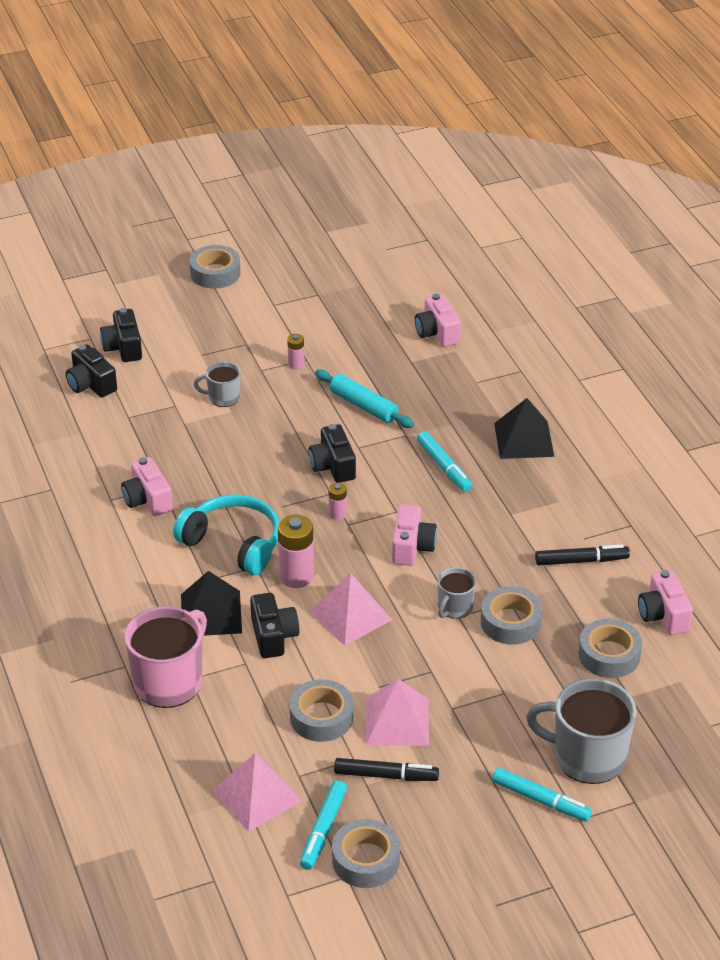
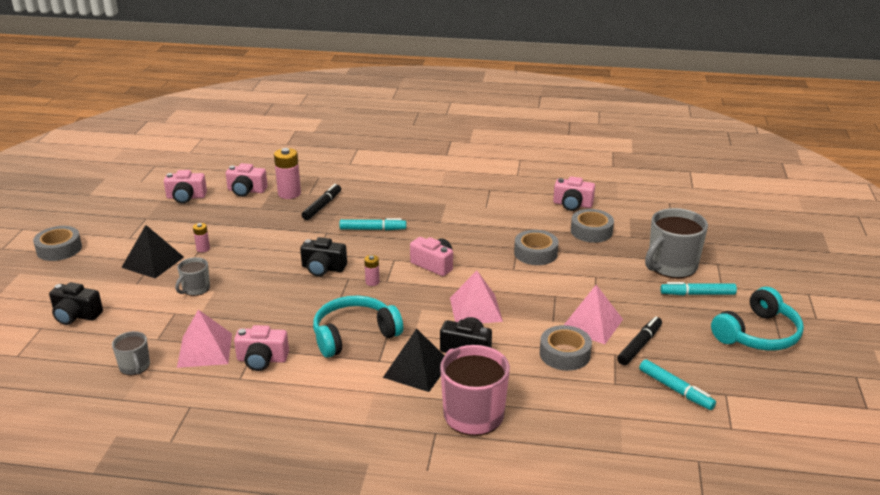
camera: 60 degrees left, 10 degrees down
(91, 384) = (95, 345): black camera -> none
(257, 795) = (623, 409): pink pyramid -> pink pyramid (205, 350)
(296, 576) = (416, 319): pink battery -> pink battery (289, 194)
(364, 406) = (279, 238): turquoise rolling pin -> none
(366, 860) = (714, 380): grey tape -> none
(383, 298) = (186, 197): none -> pink camera
(454, 607) = (505, 268): grey mug -> grey mug (135, 367)
(493, 879) = (758, 334): none -> turquoise headphones
(524, 439) = (380, 196): black pyramid -> black pyramid (153, 262)
(540, 800) = (698, 294): turquoise marker -> turquoise marker turned 150 degrees counterclockwise
(581, 561) = (504, 213): black marker -> black marker (322, 206)

